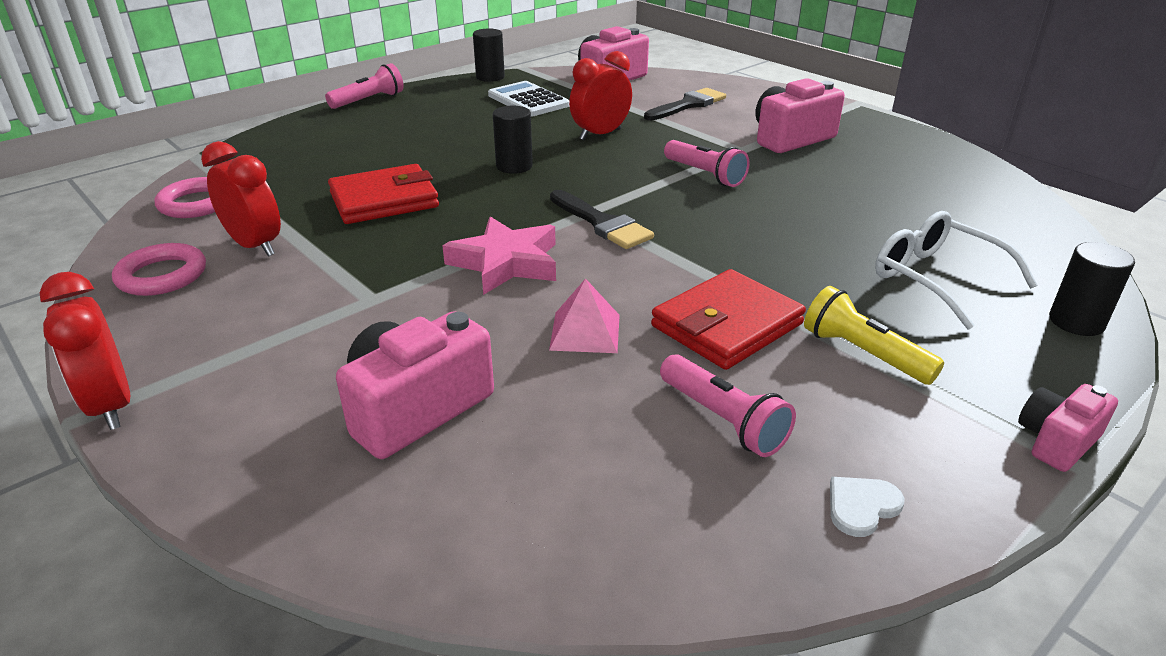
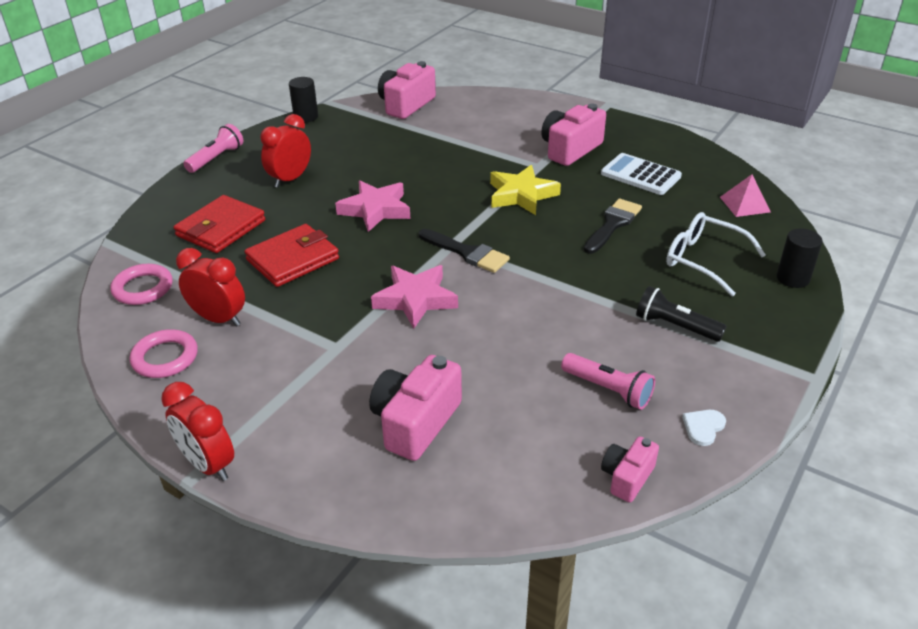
camera: 15 degrees left, 5 degrees up
(514, 166) = (375, 210): black cylinder -> pink star
(528, 100) = (351, 139): white calculator -> white calculator (640, 175)
(585, 332) = (497, 344): pink pyramid -> pink pyramid (745, 204)
(600, 134) = (427, 167): red clock -> red clock (290, 179)
(687, 105) = (481, 126): black brush -> black brush (612, 224)
(705, 174) = (521, 195): pink flashlight -> yellow star
(726, 325) = (585, 321): red wallet -> red wallet (221, 228)
(863, 354) = (675, 326): yellow flashlight -> black flashlight
(1057, 441) = (796, 364): pink camera -> pink camera (627, 477)

